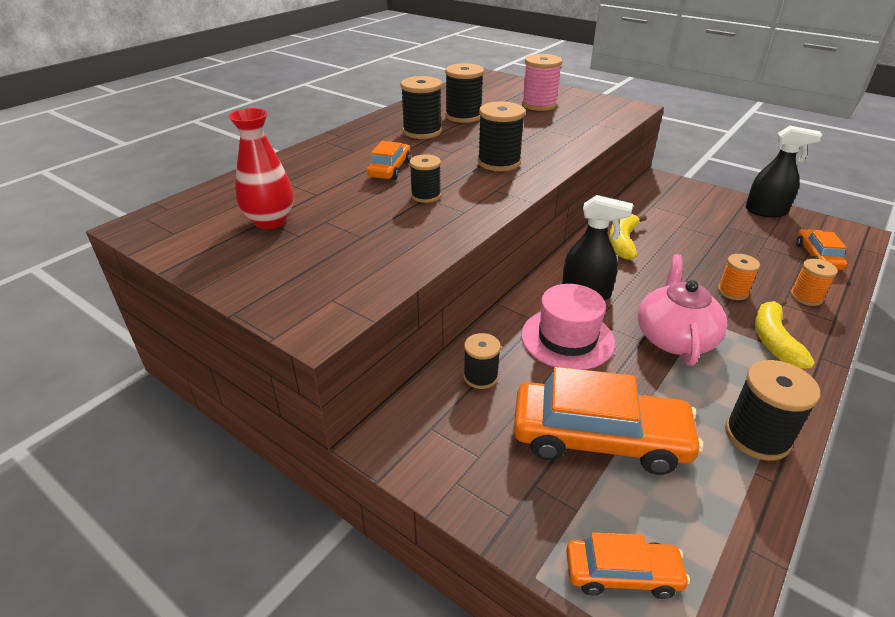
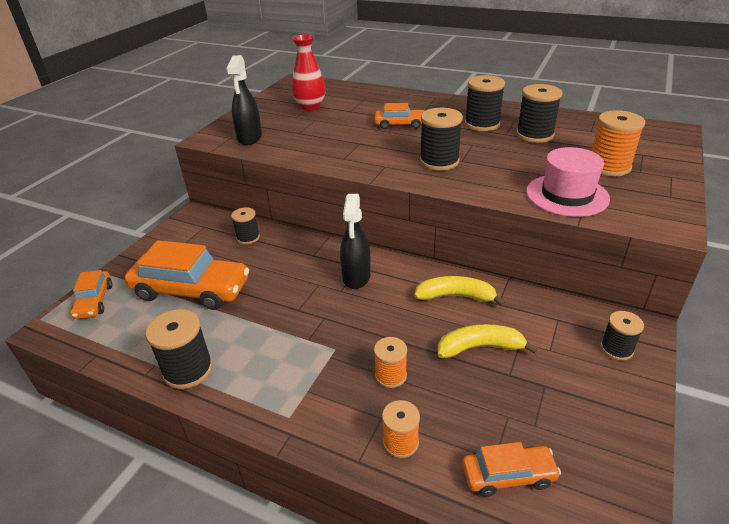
camera: 80 degrees right, 0 degrees up
(426, 196) = (362, 142): black spool -> black spool (616, 349)
(539, 105) = (609, 167): pink spool -> orange spool
(567, 338) = (293, 270): pink hat -> pink hat (567, 195)
(599, 438) = (191, 290): orange car -> orange car turned 75 degrees counterclockwise
(674, 338) = (304, 329): pink teapot -> none
(766, 211) = (620, 435): black spray bottle -> black spray bottle (249, 138)
(774, 341) = (311, 399): yellow banana -> yellow banana (480, 348)

